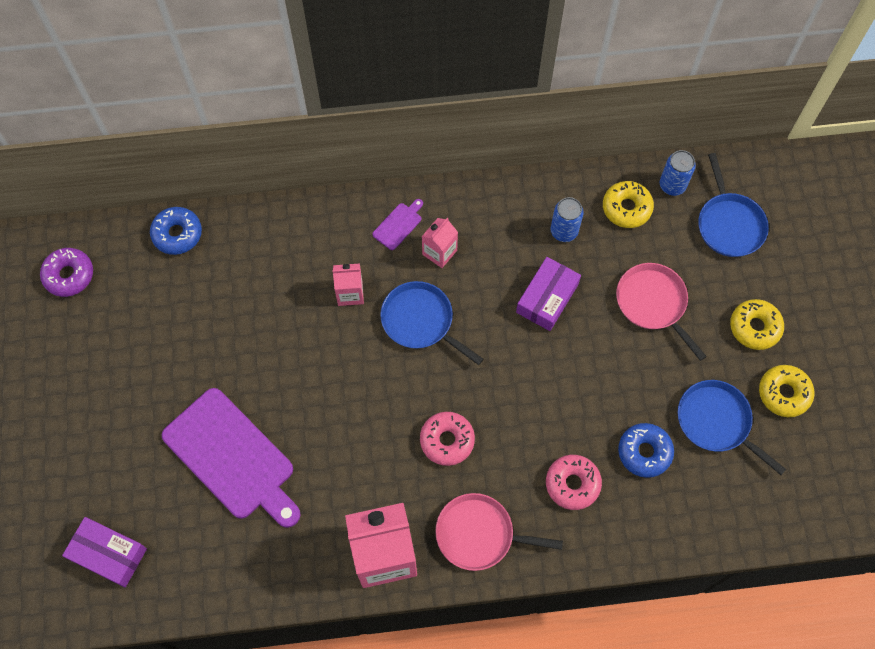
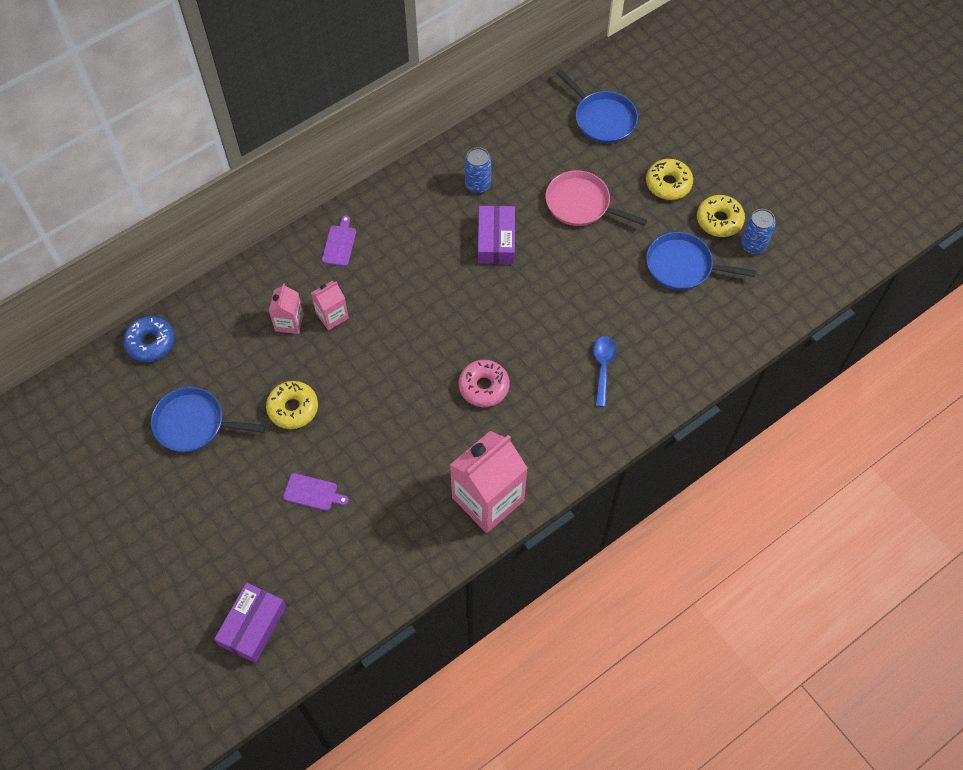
camera: 30 degrees left, 5 degrees down
(69, 275) = (72, 423): purple donut -> none
(108, 554) = (253, 626): purple box -> purple box turned 60 degrees counterclockwise
(232, 457) = (312, 492): purple cutting board -> purple cutting board, size x0.41
(420, 321) = (404, 308): blue pan -> blue pan (193, 423)
(439, 252) = (387, 248): pink carton -> pink carton (289, 322)
(479, 534) = (554, 443): pink pan -> none
(572, 484) = (603, 367): pink donut -> blue spoon
(626, 208) = (516, 144): yellow donut -> yellow donut (293, 408)
(644, 452) = (643, 315): blue donut -> none
(672, 185) = (541, 111): blue can -> blue can (753, 245)

